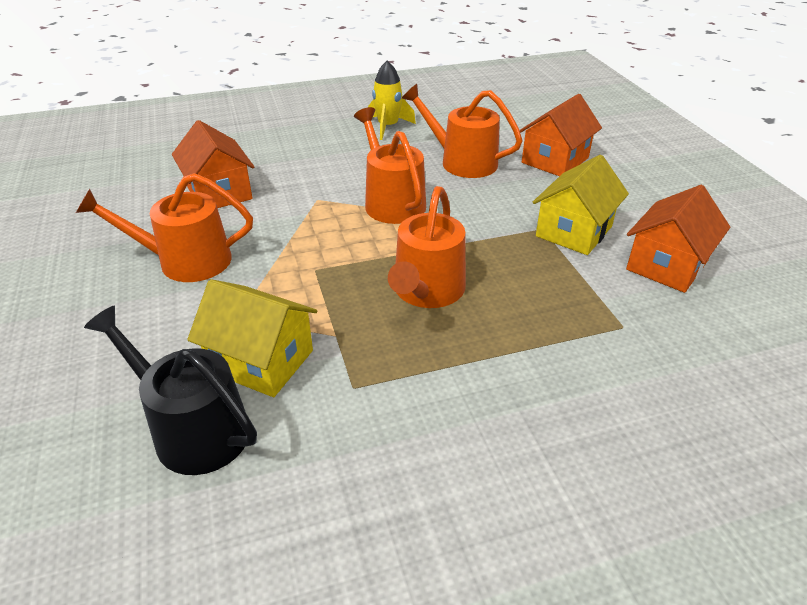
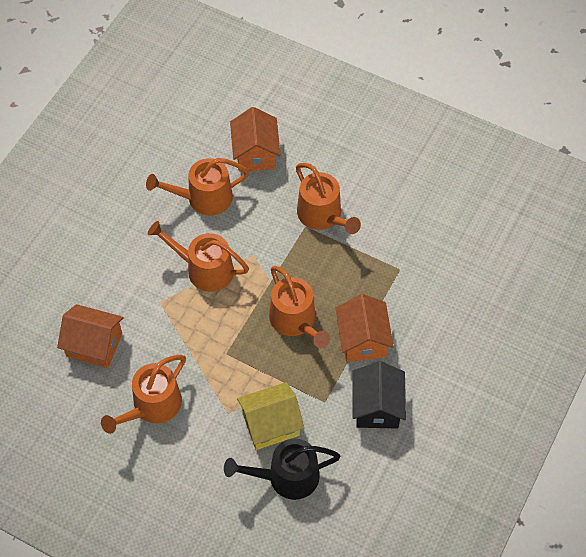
camera: 45 degrees left, 20 degrees up
(388, 127) = (116, 197): yellow rocket -> none
(412, 446) = (377, 406): none -> black house
(574, 231) = (322, 215): yellow house -> orange watering can
(667, 265) = (386, 207): orange house -> orange house (362, 340)

